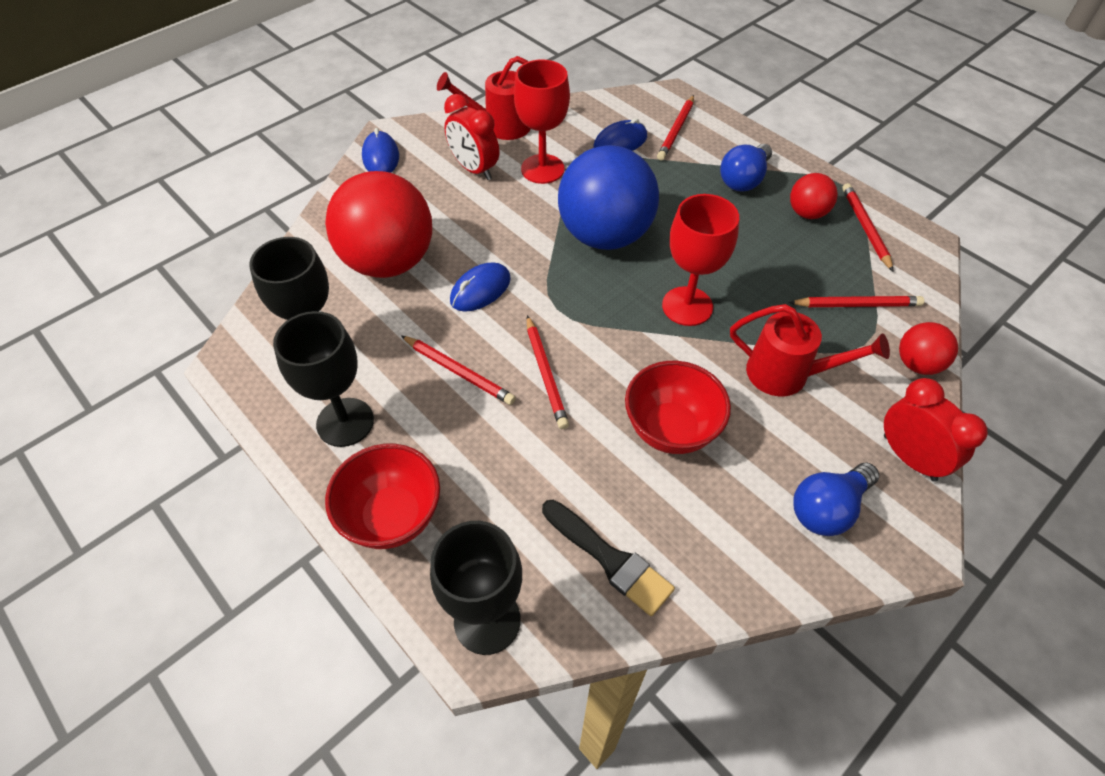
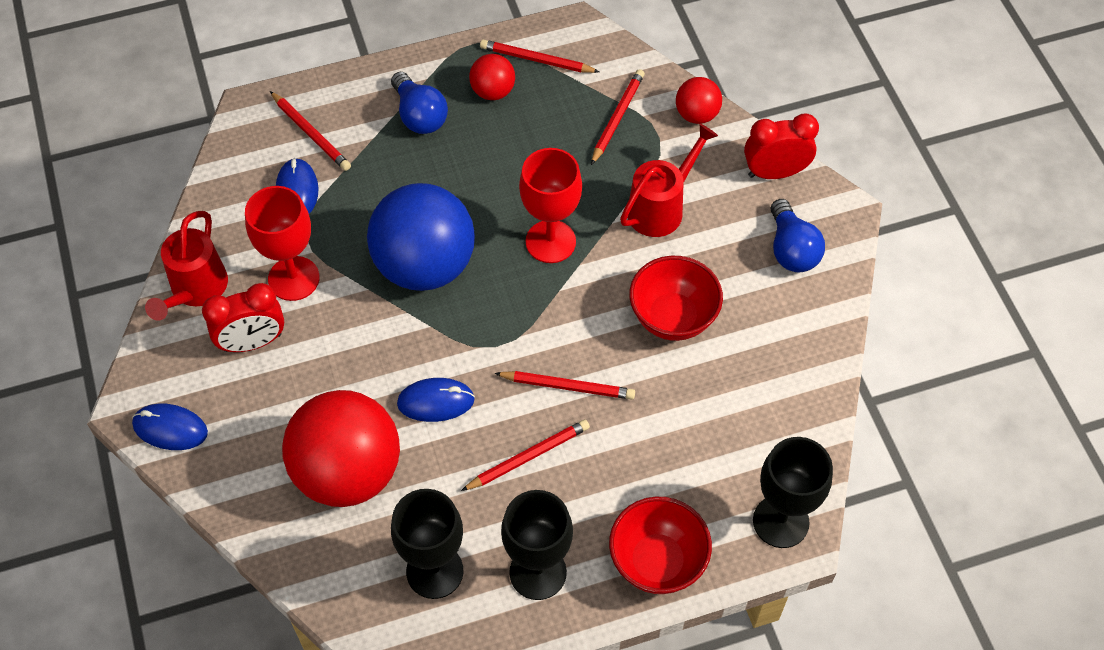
camera: 65 degrees left, 5 degrees up
(480, 290) = (436, 402): blue mouse -> blue mouse turned 75 degrees counterclockwise
(610, 559) = (768, 415): black brush -> none

